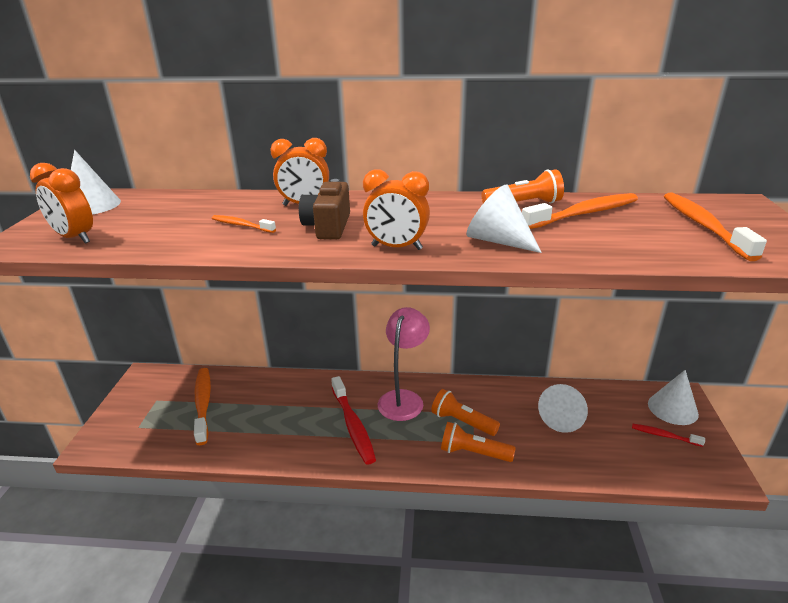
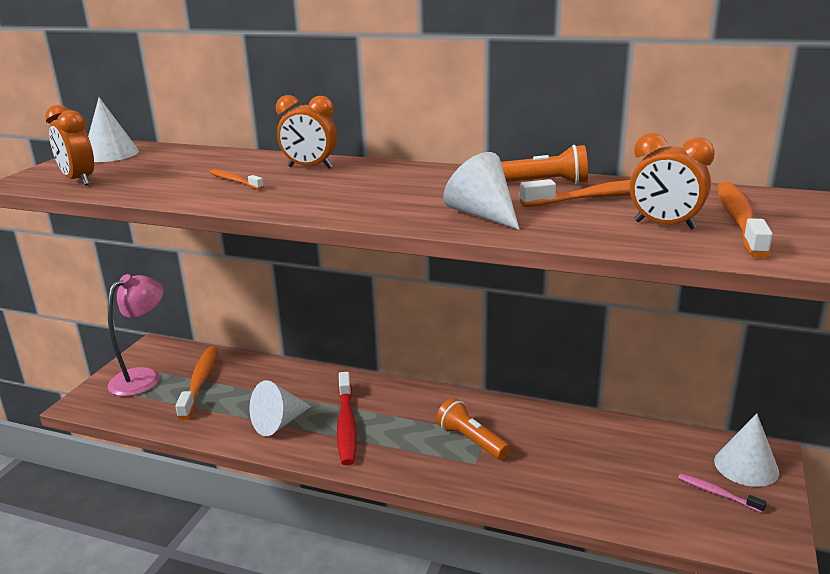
camera: 15 degrees right, 5 degrees down
(328, 226) = (317, 188): brown camera -> none
(396, 247) = (370, 212): orange clock -> orange clock (664, 225)
(403, 398) = (415, 407): pink lamp -> pink lamp (143, 377)
(473, 453) = (468, 473): orange flashlight -> none
(562, 418) = (595, 455): white cone -> white cone (279, 423)
(664, 435) = (717, 493): red toothbrush -> pink toothbrush

